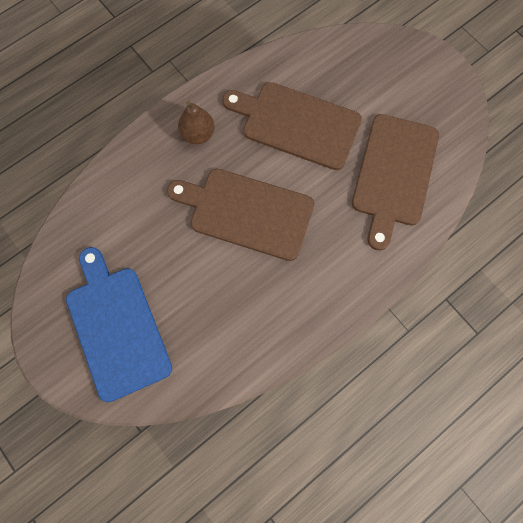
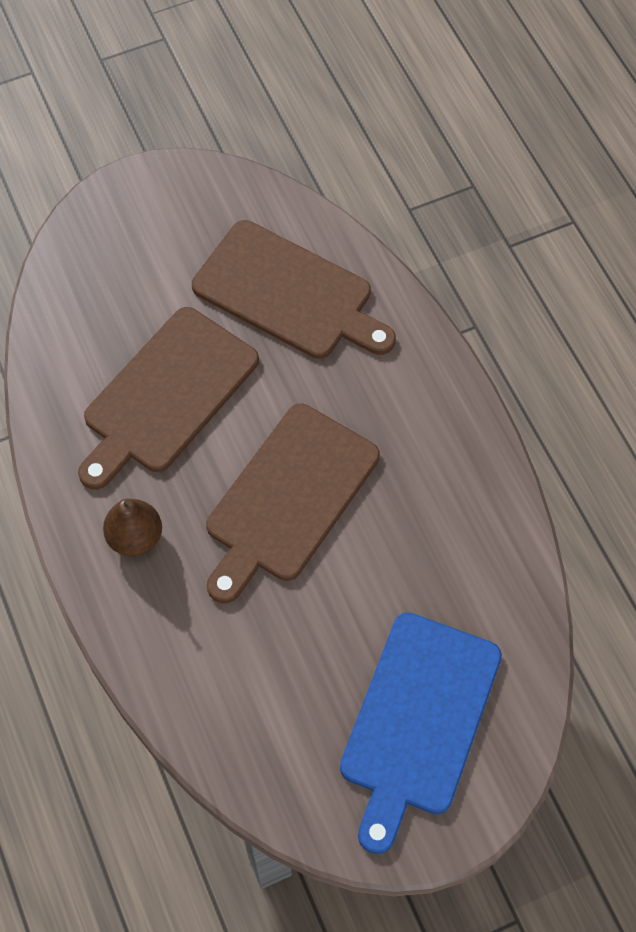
camera: 75 degrees left, 10 degrees down
(117, 327) = (418, 720): blue cutting board -> blue cutting board turned 60 degrees counterclockwise

